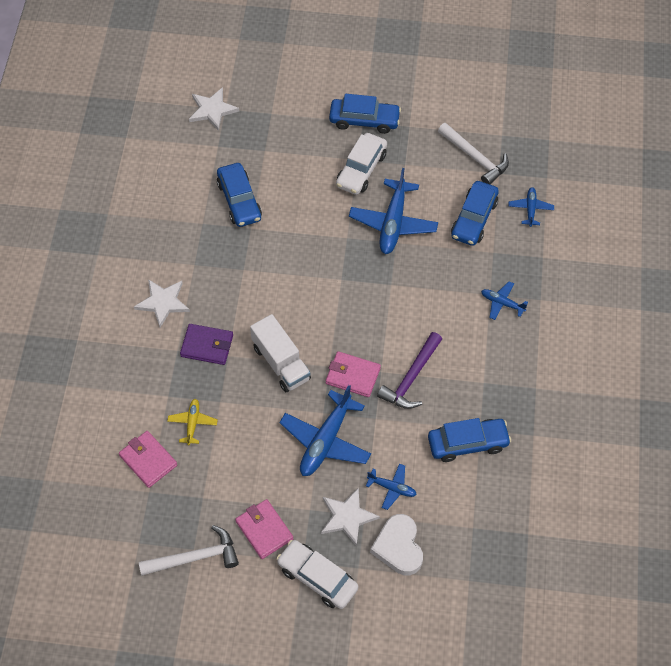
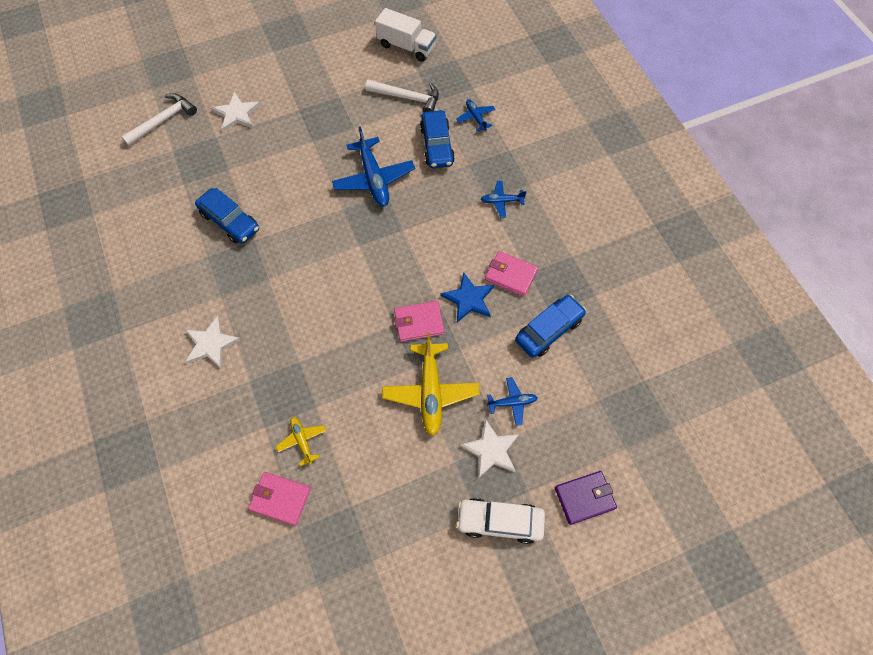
camera: 30 degrees left, 5 degrees up
(195, 557) = (378, 568): white hammer -> white hammer (163, 120)
(207, 346) = (274, 362): purple wallet -> purple wallet (584, 498)
(212, 110) = (161, 156): white star -> white star (236, 114)
(264, 530) = (426, 504): pink wallet -> pink wallet (510, 275)
(281, 363) = (350, 343): white truck -> white truck (406, 46)
(325, 441) = (430, 392): blue plane -> yellow plane
(361, 169) = (320, 148): white car -> none
(364, 120) = (299, 108): blue car -> none
(398, 547) = (550, 452): white heart -> none
(411, 378) = (468, 299): purple hammer -> blue star

